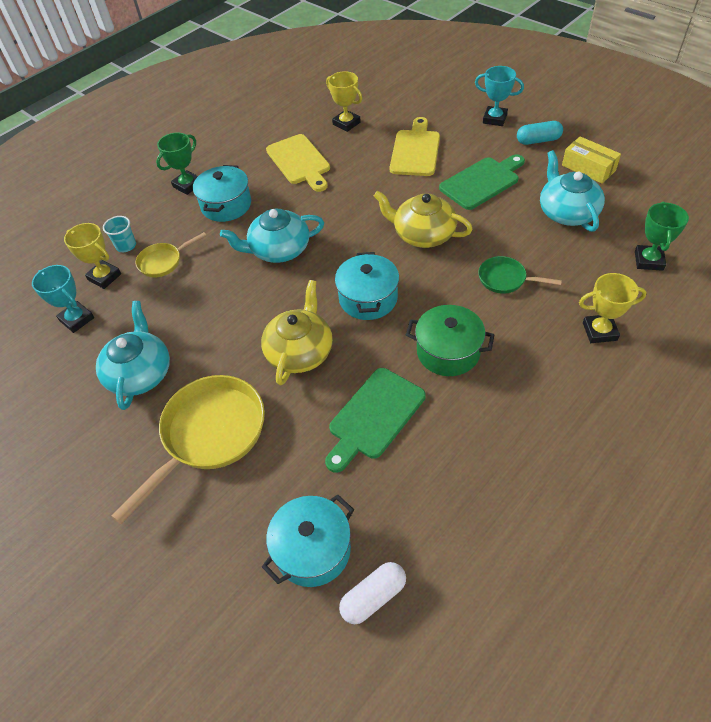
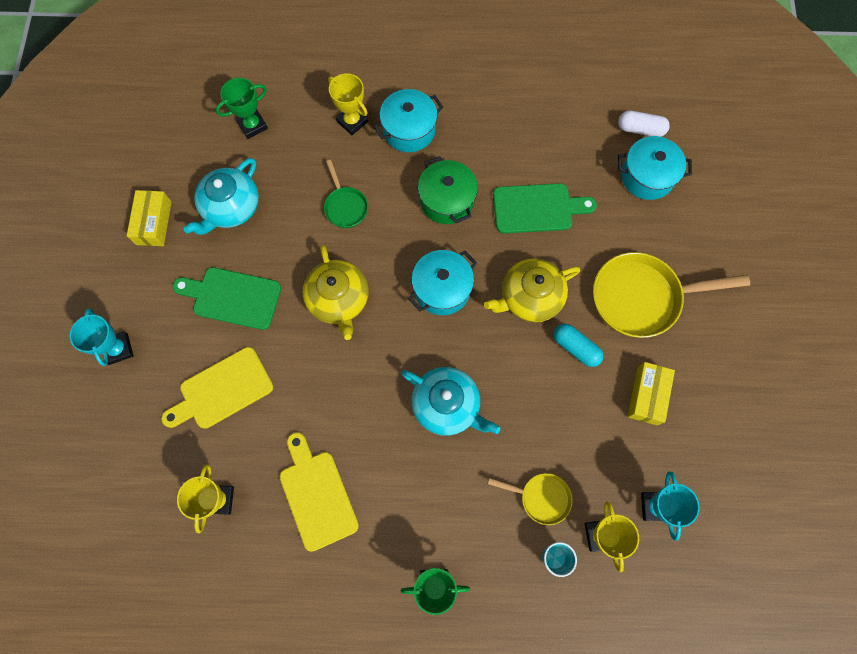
camera: 135 degrees left, 20 degrees up
(140, 373) = (647, 395): turquoise teapot -> yellow box
(226, 205) = (431, 511): turquoise pot -> turquoise pot (409, 130)
(299, 162) = (317, 495): yellow cutting board -> yellow cutting board turned 45 degrees counterclockwise
(538, 140) = (134, 287): turquoise capsule -> turquoise capsule (576, 347)

